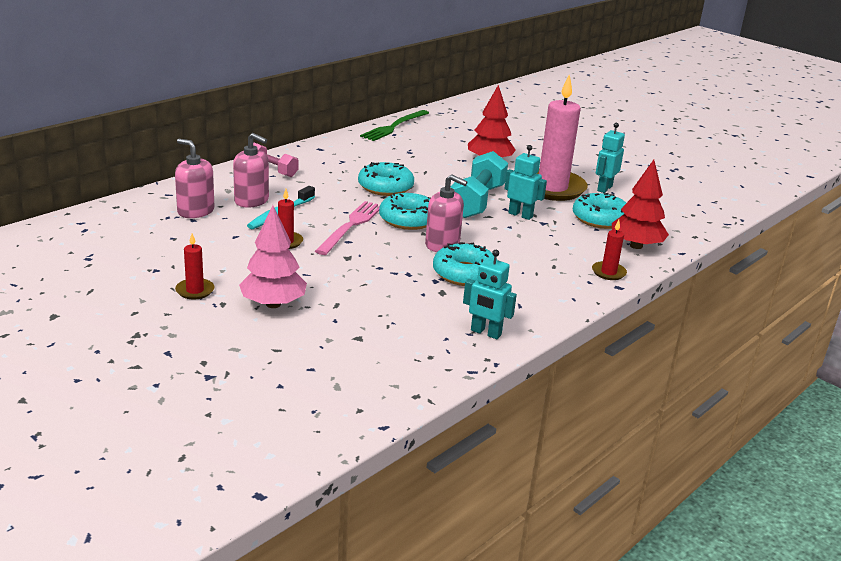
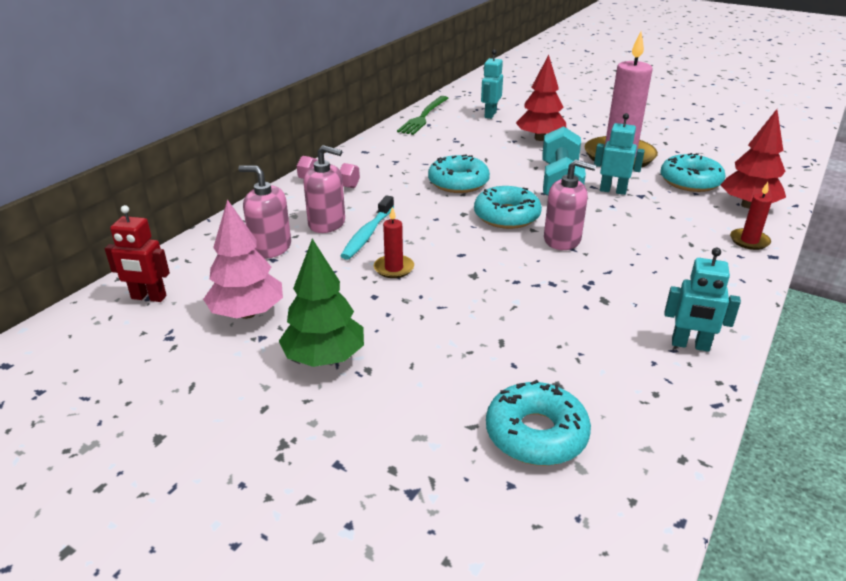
camera: 10 degrees left, 5 degrees up
(84, 230) = (148, 297): none -> red robot
(195, 291) = (324, 358): red candle -> green tree
(273, 304) = (429, 357): pink tree -> pink tree (247, 313)
(351, 226) = (452, 235): pink fork -> none
(465, 273) = (610, 271): turquoise donut -> turquoise donut (536, 434)
(604, 188) = (667, 148): turquoise robot -> turquoise robot (490, 115)

